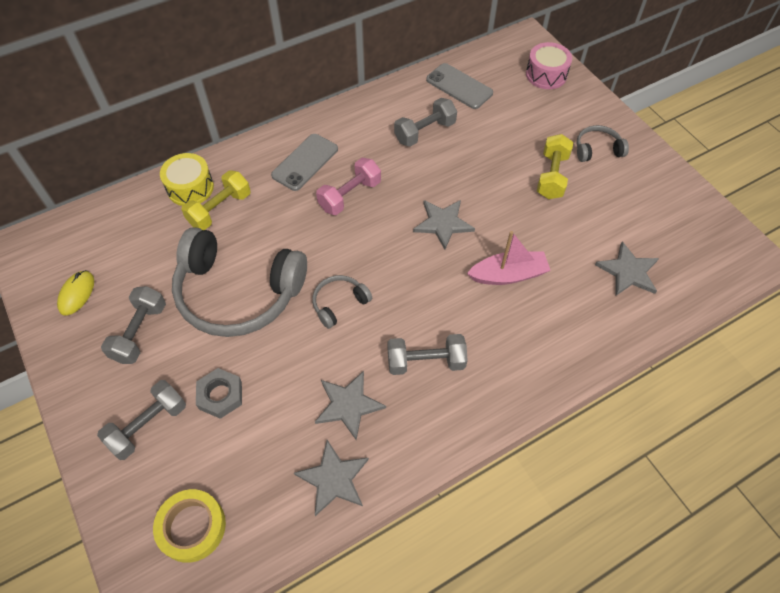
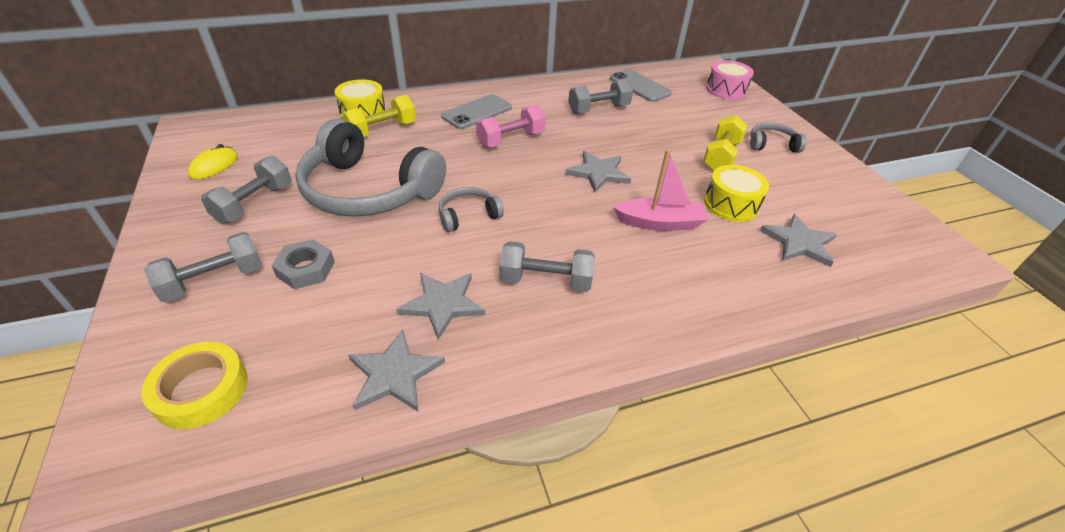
camera: 10 degrees right, 15 degrees down
(567, 238) = (731, 204): none -> yellow drum

